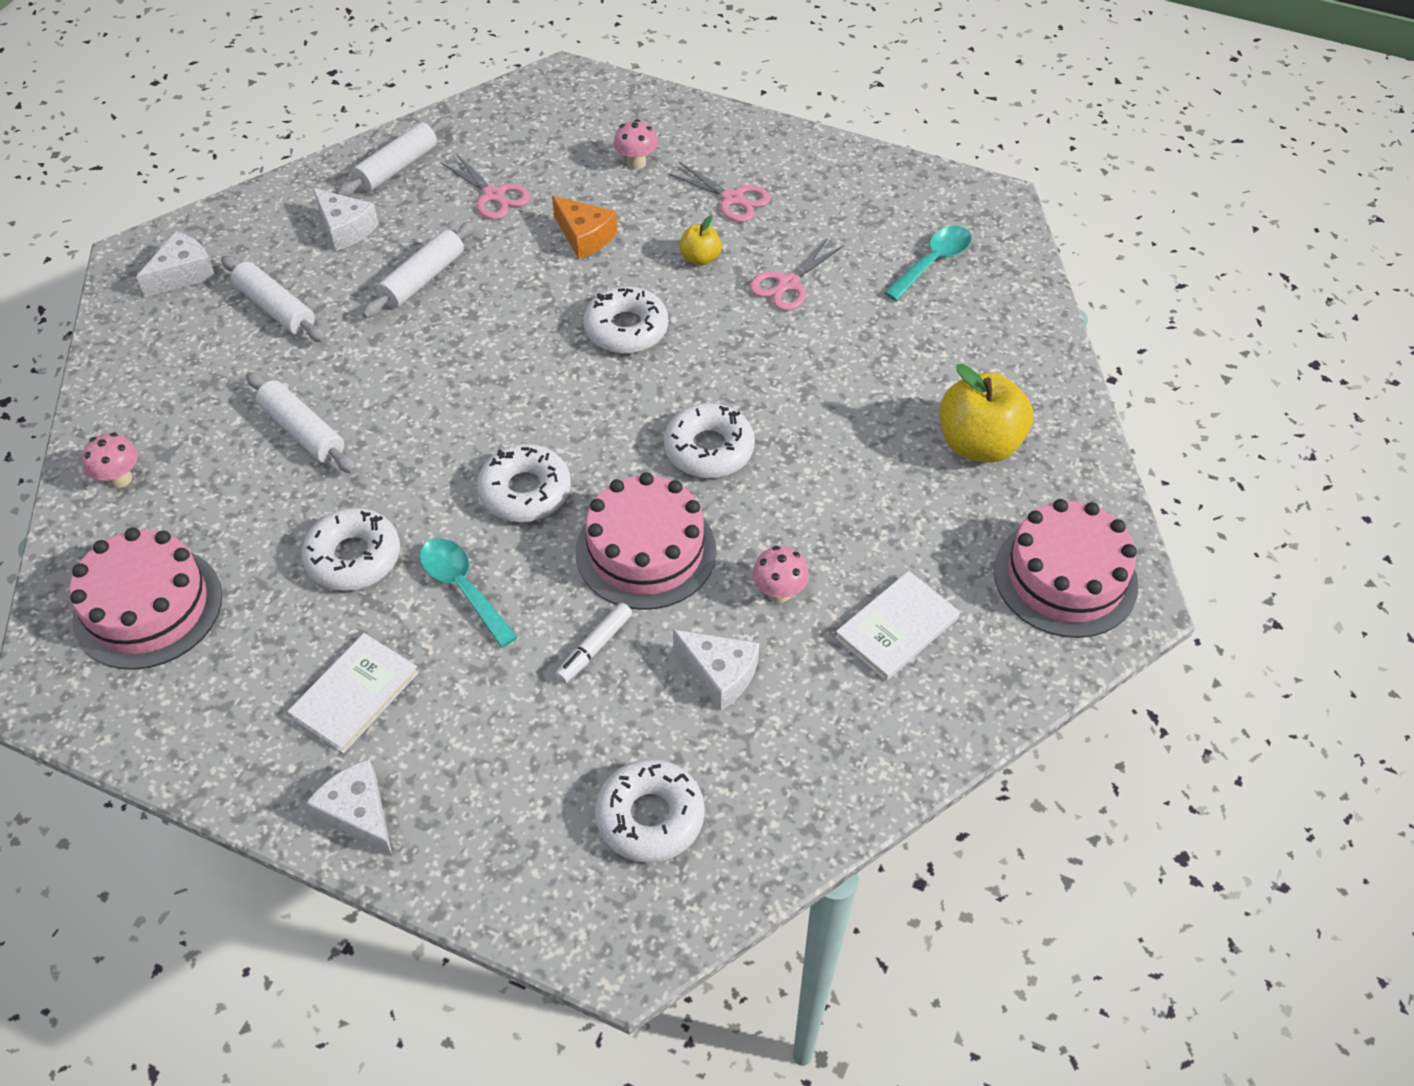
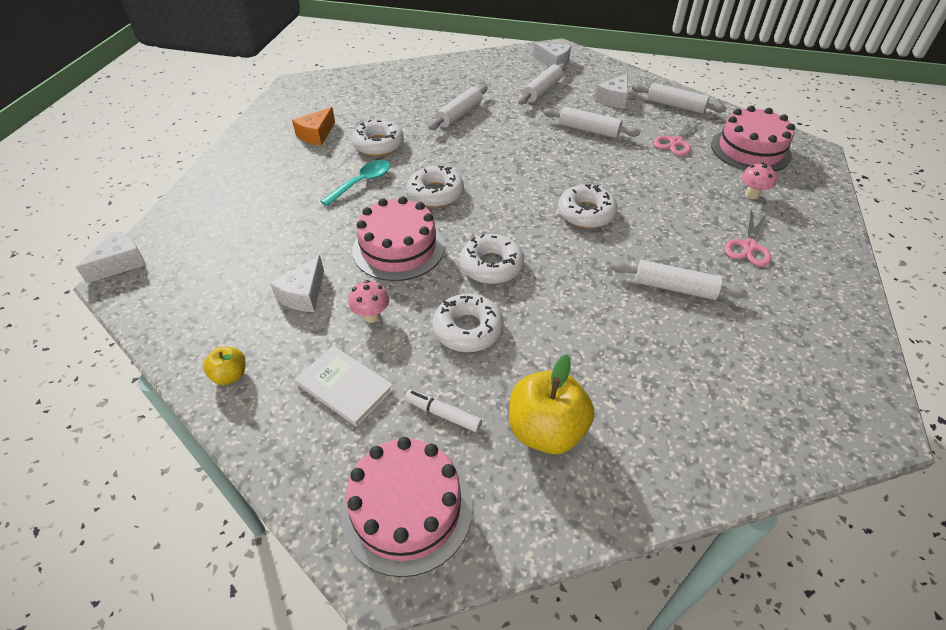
camera: 80 degrees right, 5 degrees down
(120, 478) = (416, 74): pink mushroom -> none
(148, 607) = (342, 96): pink cake -> pink cake (750, 150)
(354, 694) = (292, 161): white book -> none
(359, 814) = (220, 175): white cheese -> white cheese (120, 263)
(584, 236) = (662, 183): orange cheese -> orange cheese (316, 134)
(594, 647) = (323, 237): white marker -> white marker (443, 414)
(650, 817) = (202, 277): white donut -> white donut (468, 329)
(700, 258) = (674, 238): yellow apple -> yellow apple (230, 375)
(788, 284) = (674, 288): pink scissors -> white rolling pin
(933, 262) = (756, 380): turquoise spoon -> none

